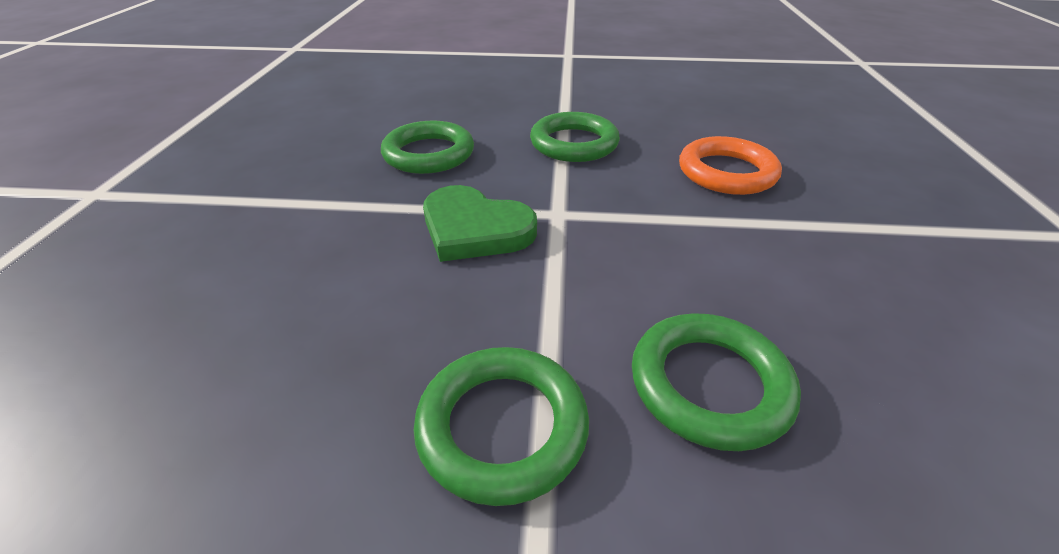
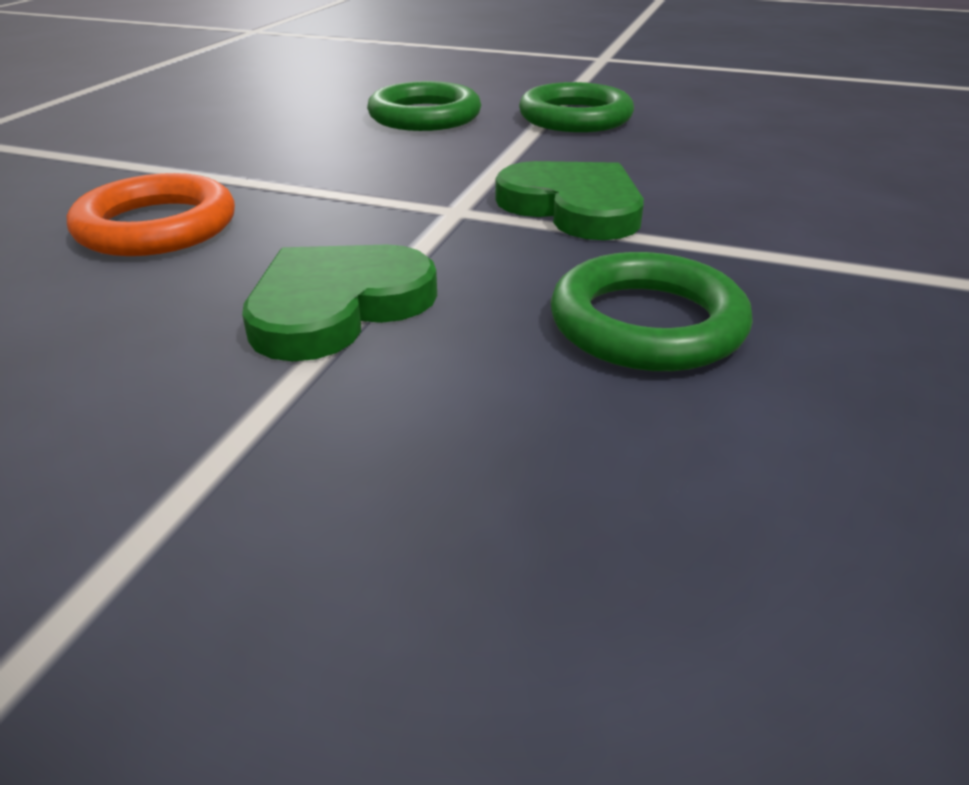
camera: 165 degrees left, 5 degrees down
(574, 143) = (337, 306): green ring -> green heart

